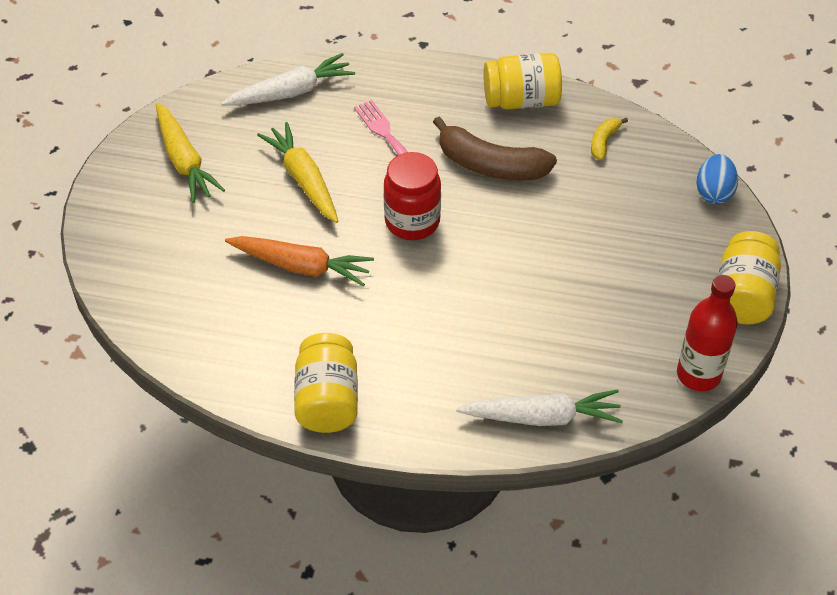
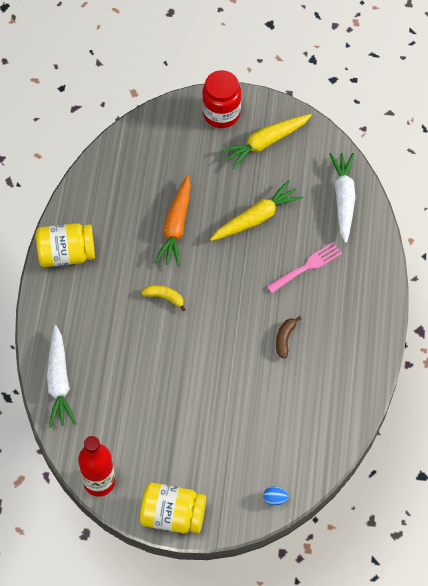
camera: 85 degrees right, 10 degrees up
(291, 92) = (343, 199): white carrot -> white carrot turned 150 degrees counterclockwise
(412, 221) = (223, 291): red jar -> red jar (221, 114)
(490, 165) = (285, 339): brown banana -> brown banana, size x0.48
(521, 100) = (357, 357): yellow jar -> none
(604, 142) = (320, 418): yellow banana -> yellow banana (164, 297)
(714, 192) = (275, 499): blue egg -> blue egg, size x0.59

